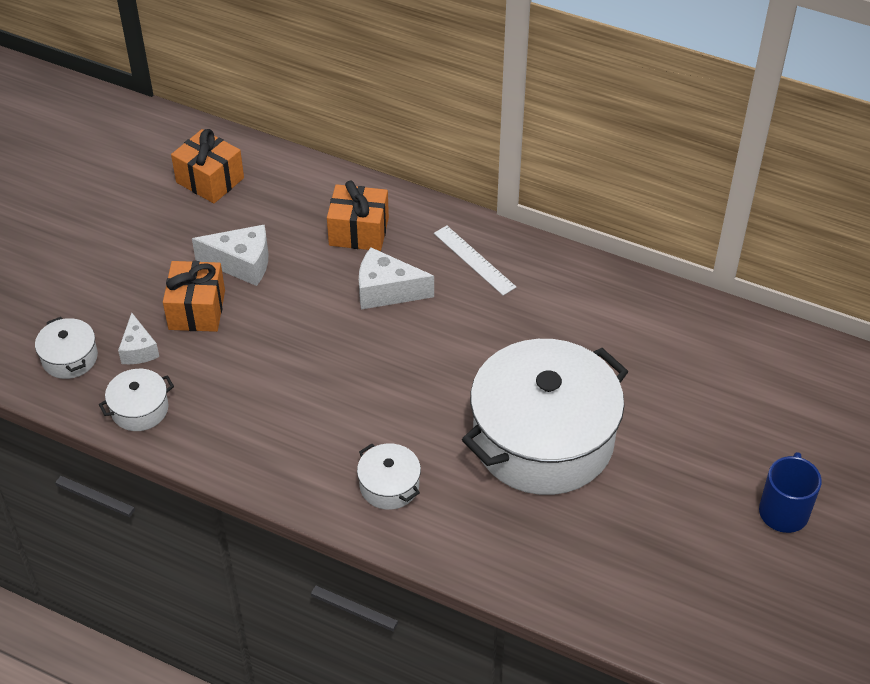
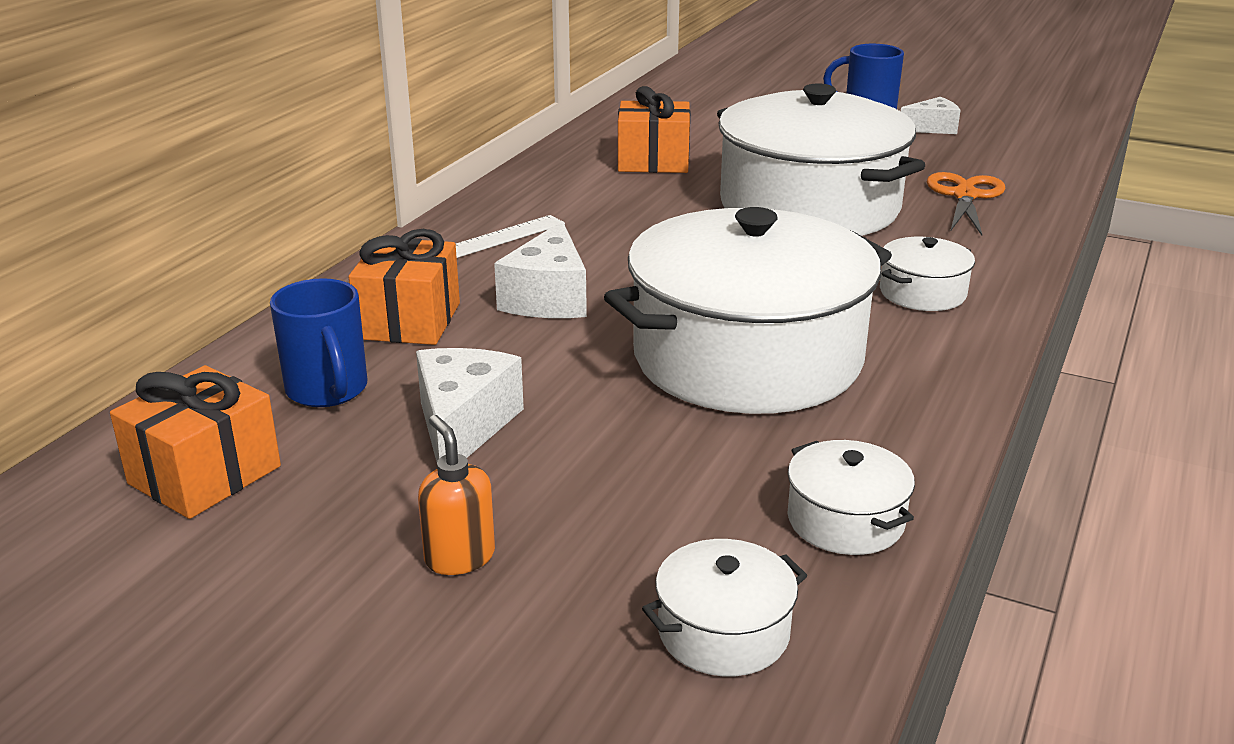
camera: 90 degrees left, 20 degrees down
(135, 271) = (459, 557): none -> orange soap dispenser
(138, 349) = (690, 534): white cheese -> white cheese (932, 128)
(197, 310) = (581, 470): orange gift -> orange gift (653, 161)
(282, 209) = (328, 390): none -> blue mug
(304, 383) = (747, 358): none -> white pot
(572, 548) = (965, 196): none -> orange scissors

